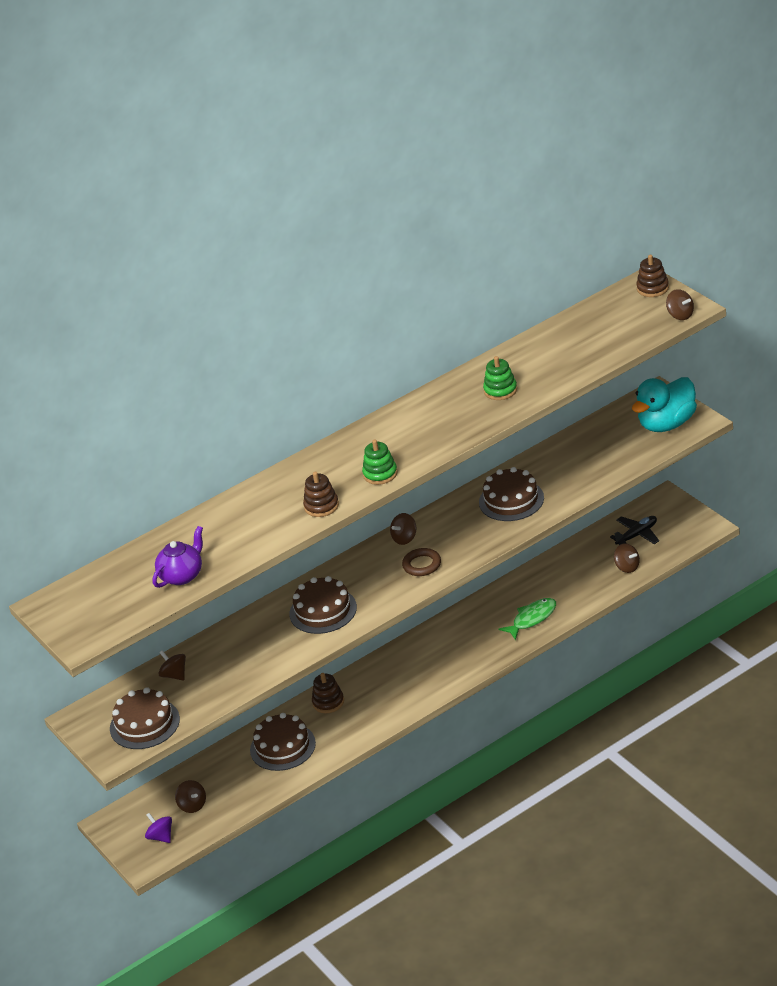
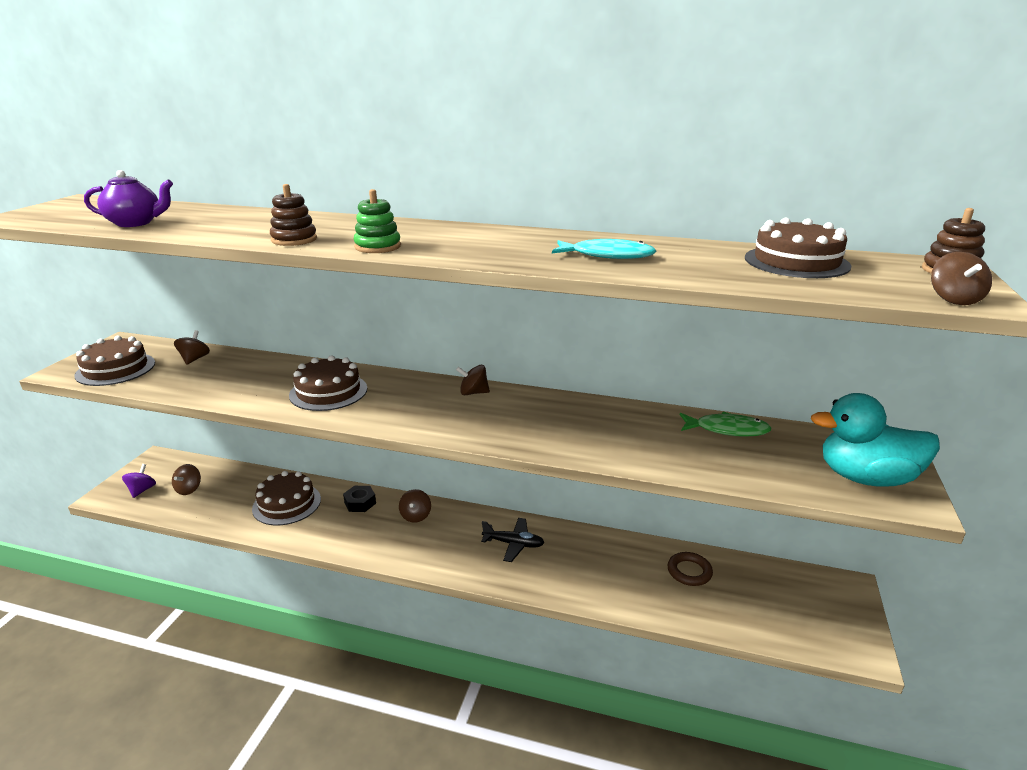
camera: 45 degrees right, 10 degrees down
(328, 702) = (360, 503): brown stacking toy -> black nut
(422, 565) = (441, 416): brown ring -> brown ring (689, 572)
(500, 390) = (607, 255): green stacking toy -> turquoise fish
(511, 500) = (597, 427): brown cake -> brown cake (796, 262)
(532, 619) = (575, 579): green fish -> green fish (727, 430)
(627, 567) = (722, 614): brown spinning top -> brown spinning top (415, 516)
(637, 535) = (774, 595): black plane -> black plane (513, 544)

